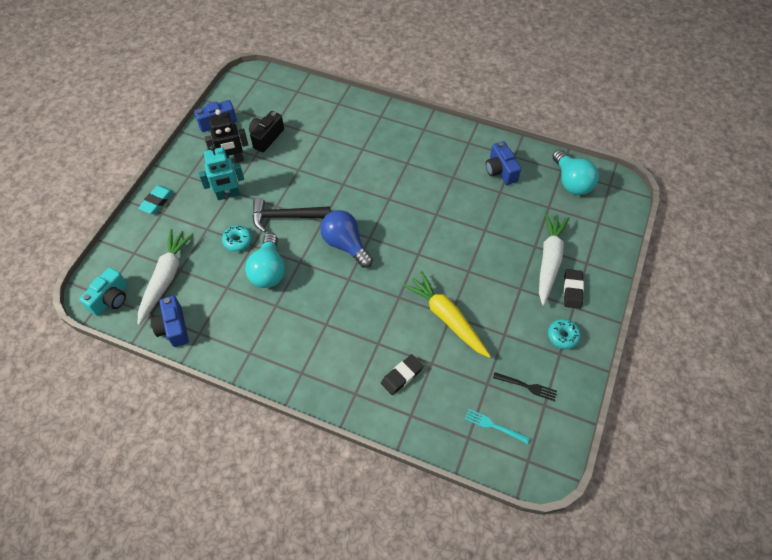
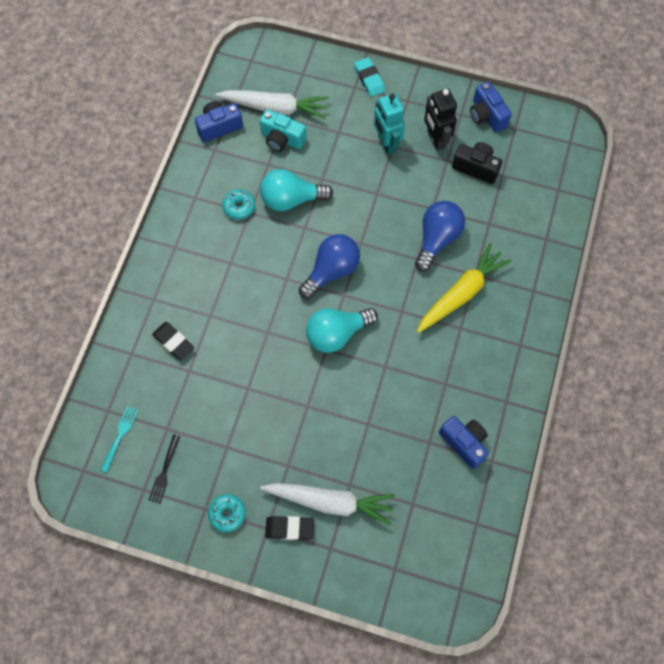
camera: 85 degrees right, 10 degrees up
(111, 299) = (248, 67): turquoise camera -> turquoise camera (282, 139)
(157, 201) = (369, 79): turquoise eraser -> turquoise eraser turned 45 degrees clockwise
(238, 241) = (326, 164): turquoise donut -> turquoise donut (239, 207)
(286, 217) = (363, 205): black hammer -> none
(327, 169) = (437, 239): none -> blue light bulb
(446, 318) = (244, 384): yellow carrot -> yellow carrot (461, 293)
(500, 171) = (464, 443): blue camera -> blue camera turned 75 degrees clockwise
(571, 182) = (458, 536): turquoise light bulb -> turquoise light bulb (336, 334)

